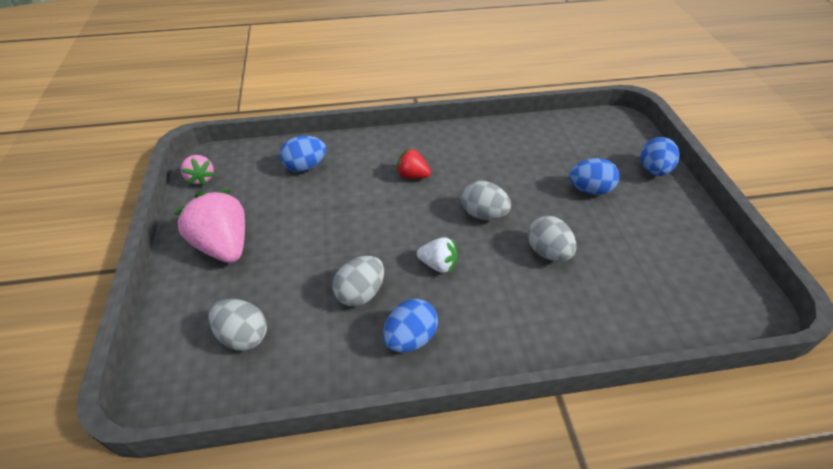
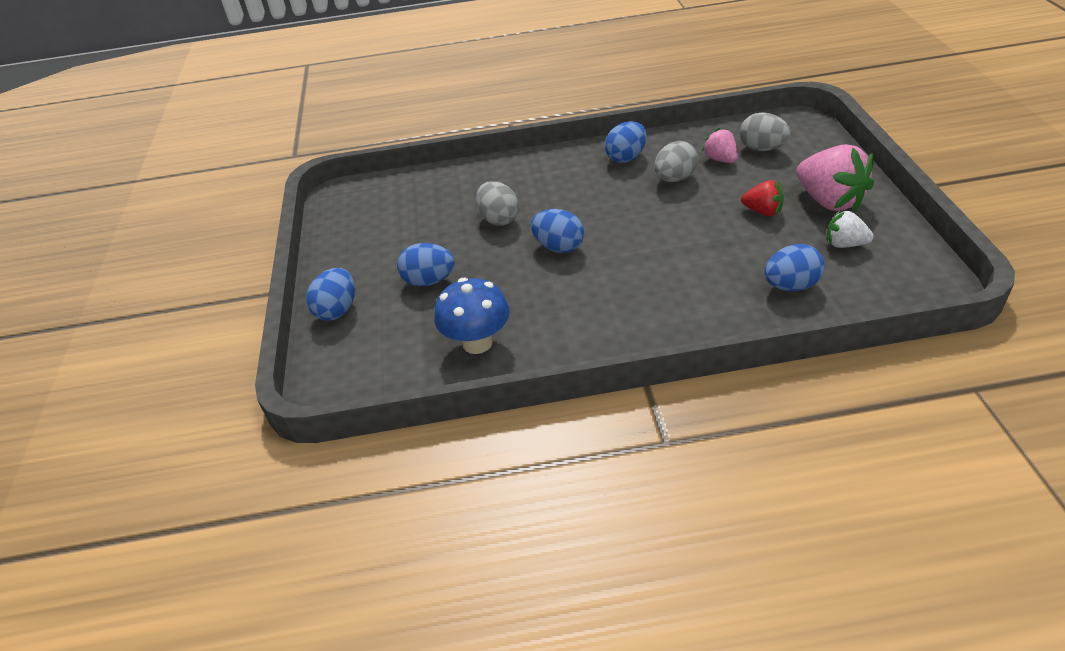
camera: 175 degrees left, 5 degrees down
(201, 178) = (920, 262): pink strawberry -> pink strawberry (720, 159)
(412, 175) = (644, 283): red strawberry -> red strawberry (762, 211)
(438, 264) = (606, 202): white strawberry -> white strawberry (844, 244)
(483, 214) = (558, 247): grey egg -> blue egg
(533, 141) = (477, 343): none -> blue mushroom

